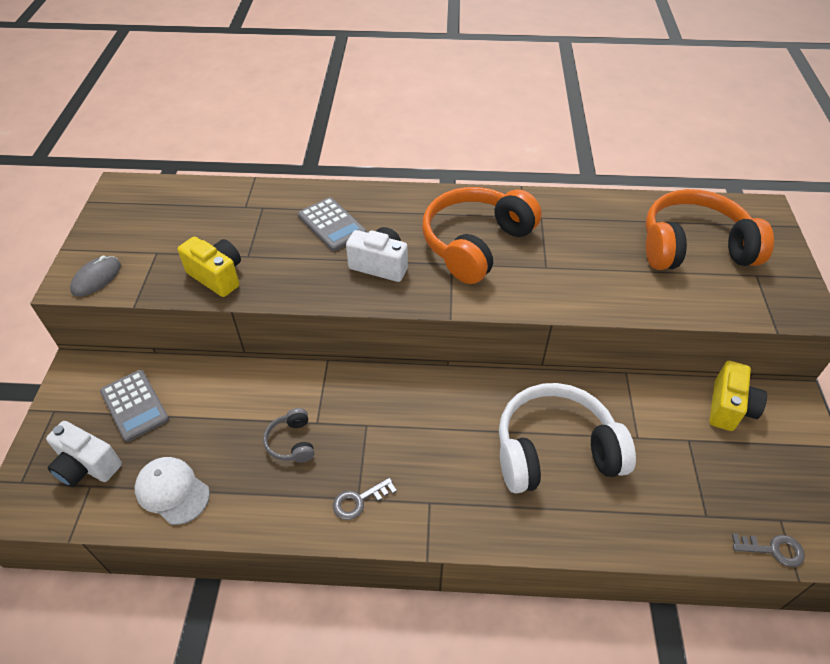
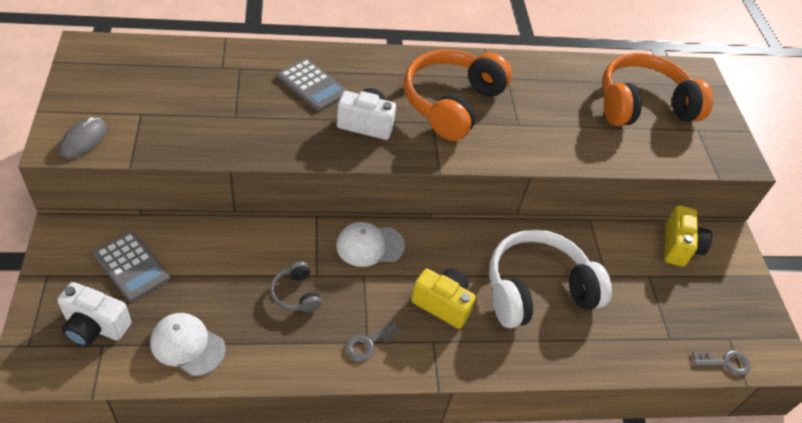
camera: 15 degrees left, 0 degrees up
(217, 276) = (209, 137): yellow camera -> yellow camera (442, 304)
(377, 393) = (369, 245): none -> white cap

